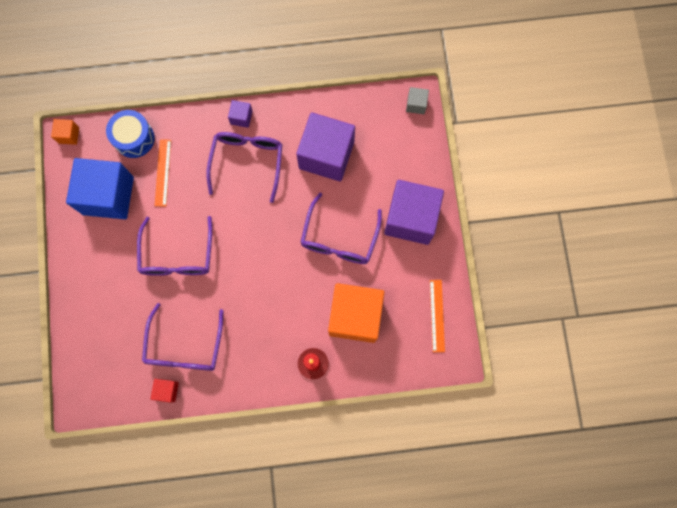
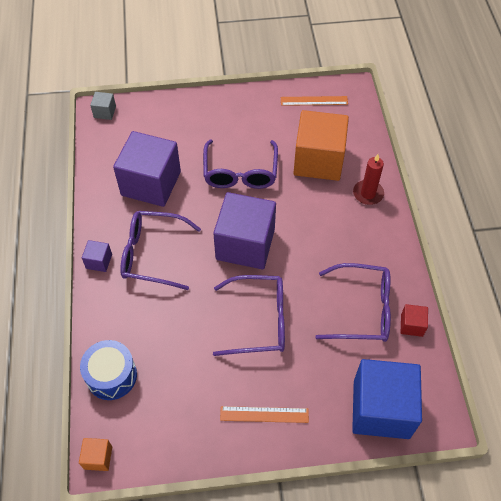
camera: 90 degrees left, 20 degrees down
(108, 195) = (184, 402): blue cube -> blue cube (381, 409)
(163, 172) = (158, 340): orange ruler -> orange ruler (264, 414)
(339, 238) = (240, 173): purple glasses -> purple glasses turned 75 degrees clockwise
(411, 218) = (221, 118): purple cube -> purple cube (245, 244)

